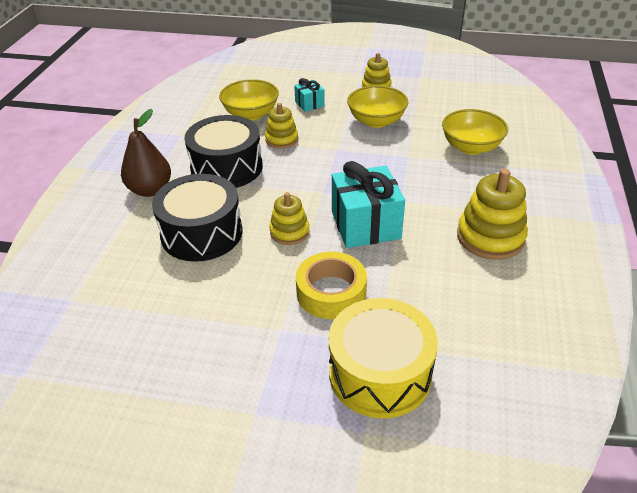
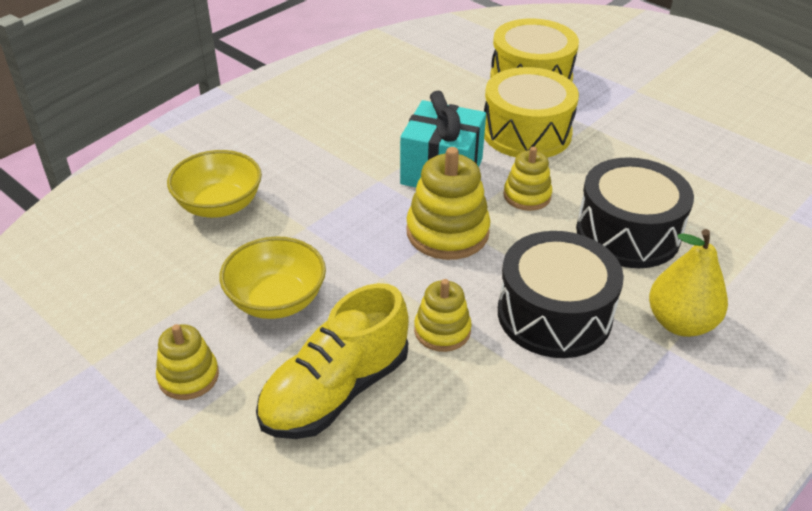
camera: 150 degrees left, 0 degrees up
(150, 190) = (680, 323): brown pear -> yellow pear
(251, 114) = (452, 415): yellow bowl -> none
(309, 104) = (336, 391): turquoise gift -> yellow shoe
(331, 292) = (526, 132): yellow tape -> yellow drum
(490, 237) = (340, 118): yellow stacking toy -> yellow stacking toy (447, 232)

